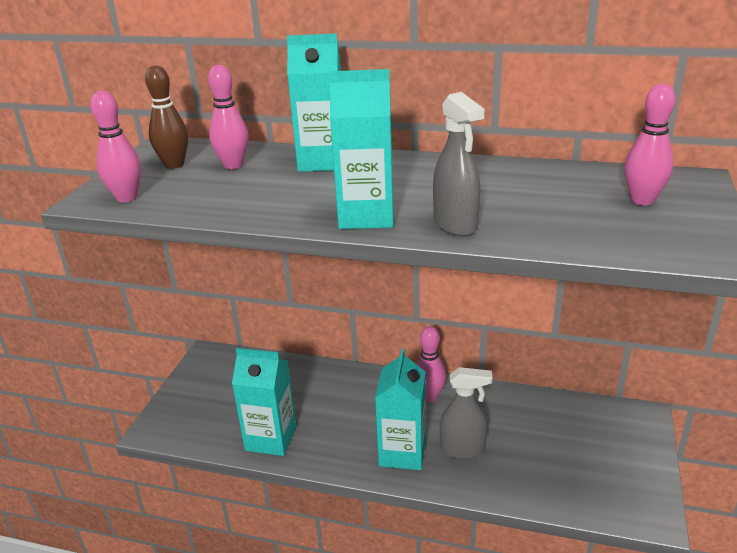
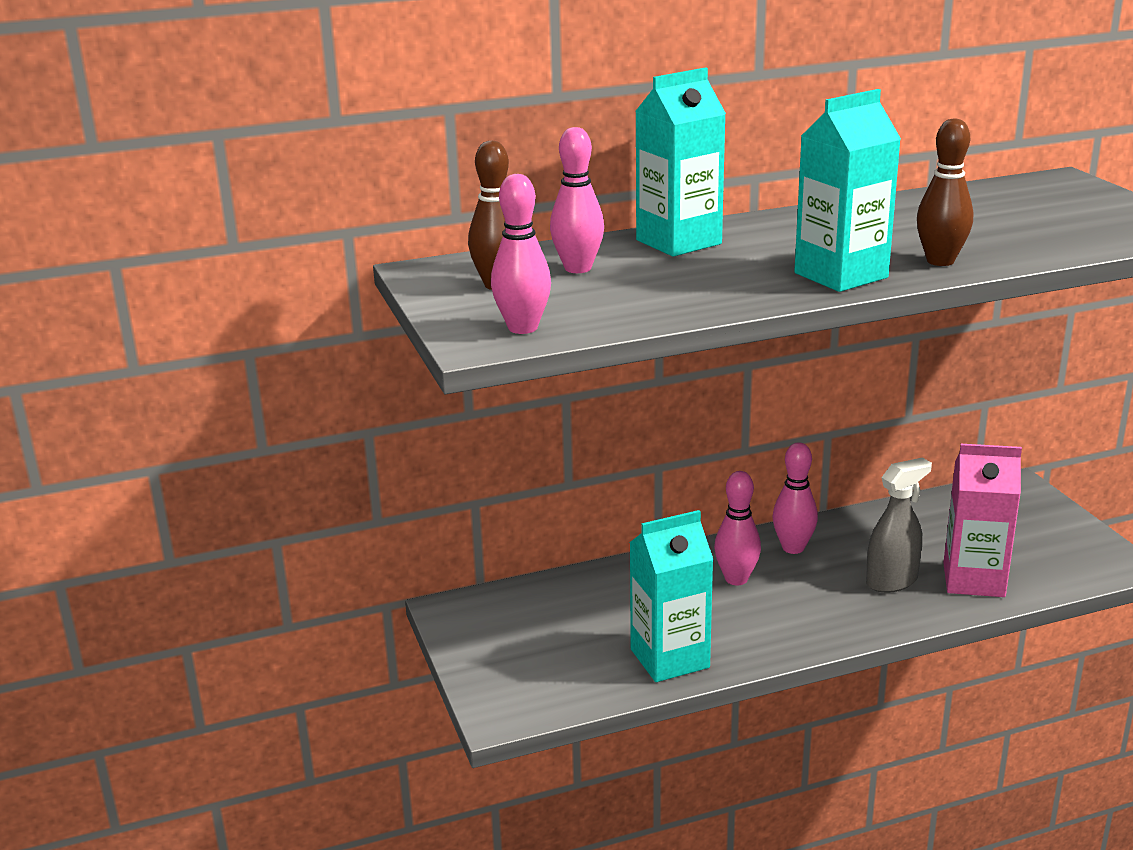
camera: 35 degrees left, 5 degrees down
(402, 452) = (835, 609): turquoise carton -> none
(455, 225) = (940, 261): grey spray bottle -> brown bowling pin
(520, 475) = (973, 580): none -> pink carton
(642, 200) = (1055, 205): pink bowling pin -> pink bowling pin (736, 579)

